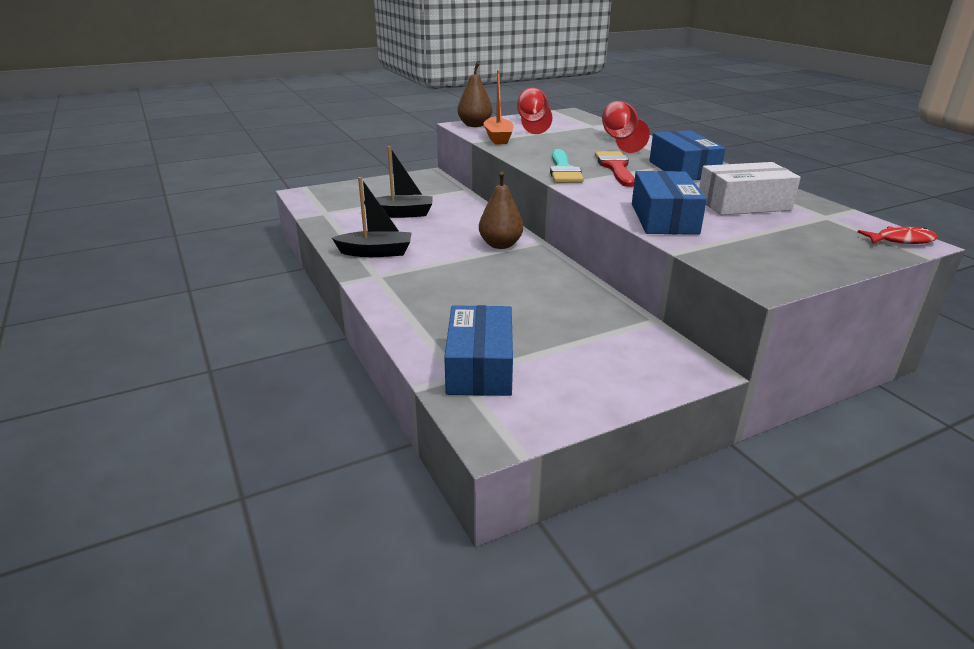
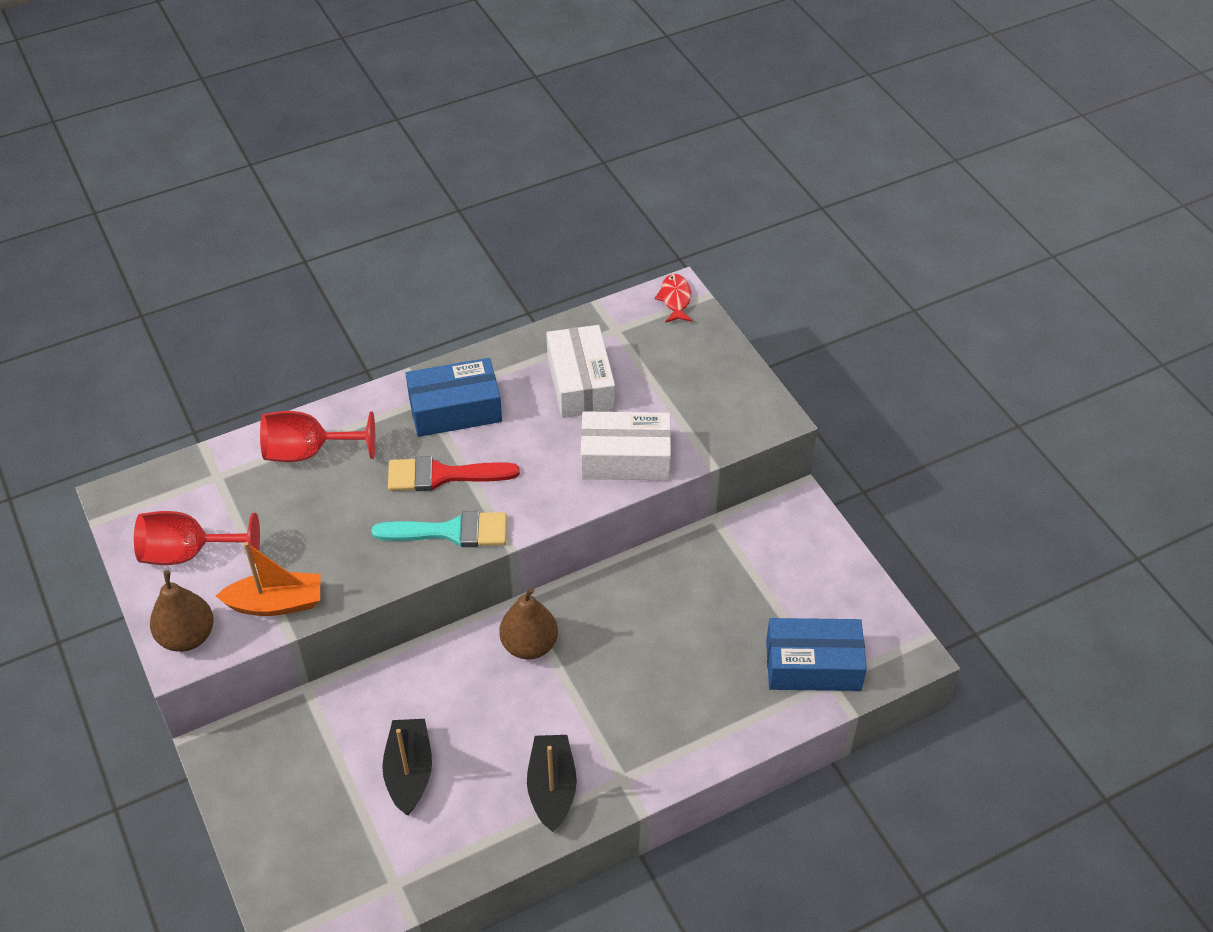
camera: 90 degrees left, 20 degrees up
(663, 218) = (625, 458): blue box -> white box

